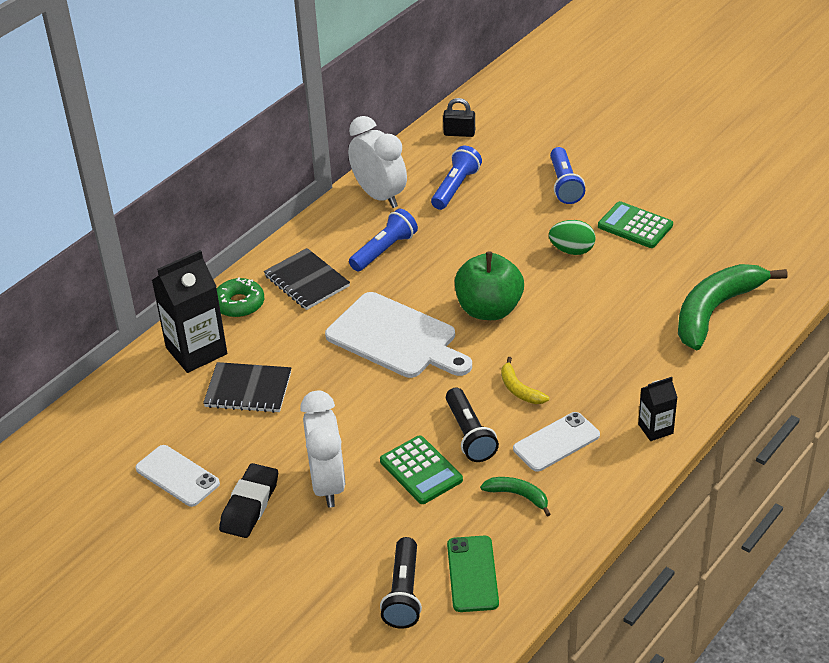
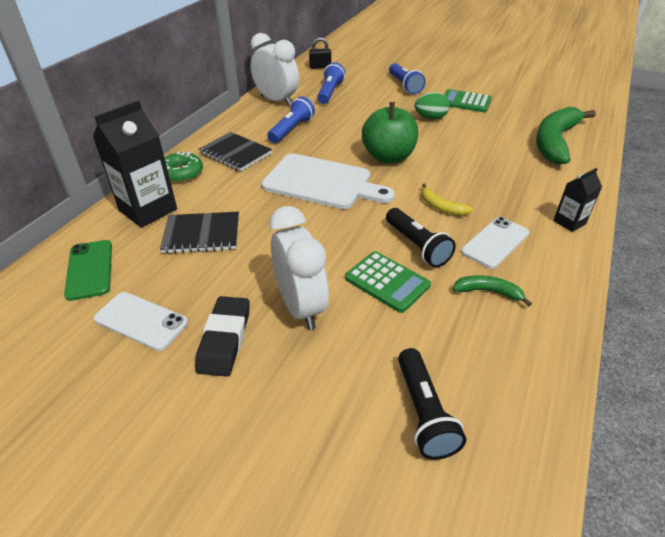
camera: 15 degrees left, 0 degrees up
(472, 574) = (486, 377): green phone -> green phone (89, 269)

